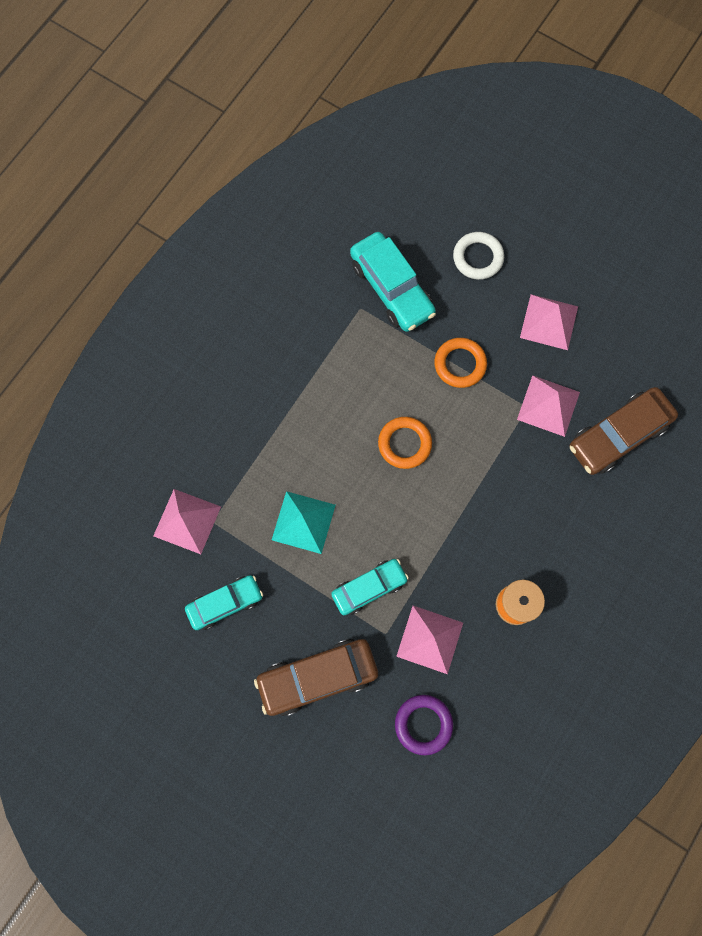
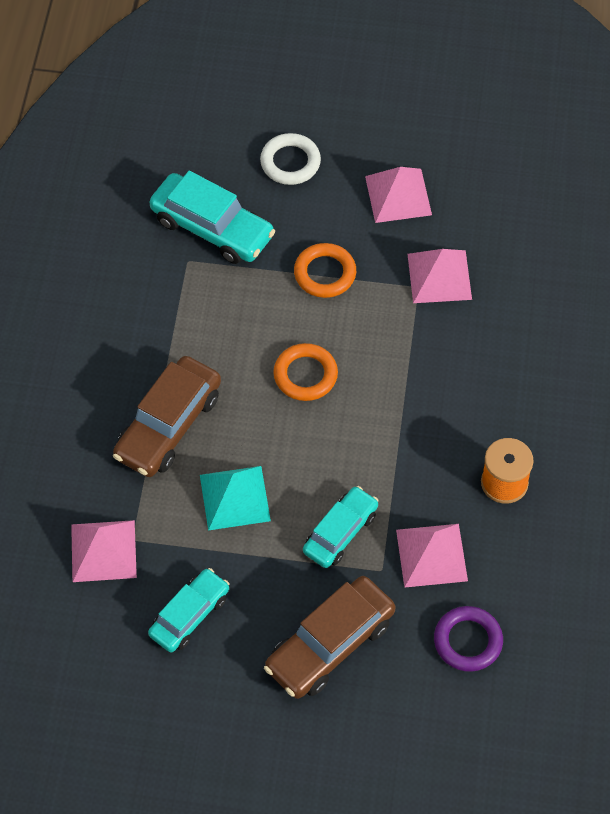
camera: 25 degrees left, 15 degrees down
(618, 435) = (526, 275): brown car -> brown car (168, 425)

